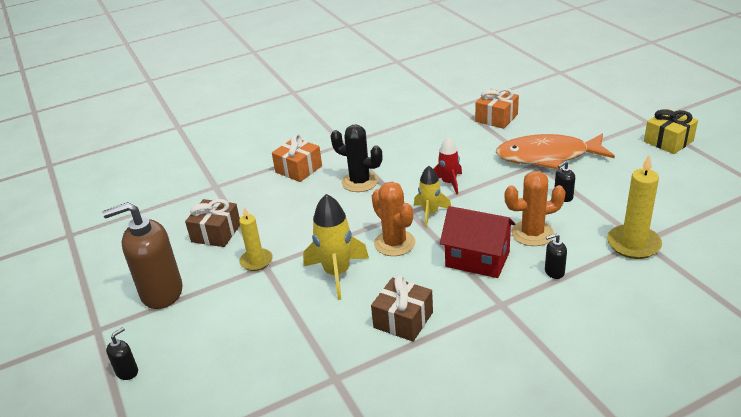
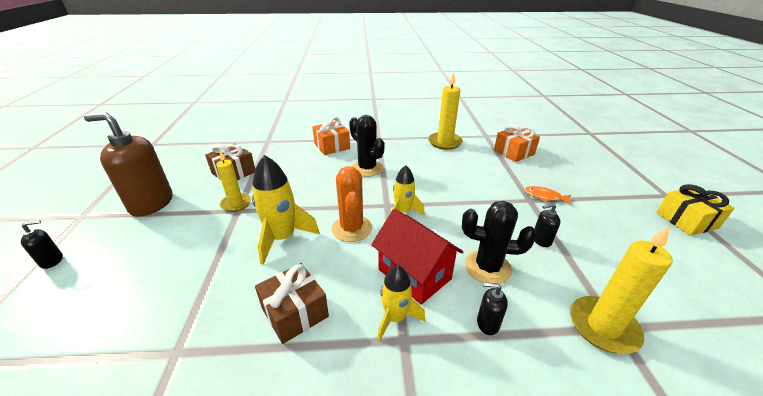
camera: 20 degrees right, 0 degrees up
(419, 127) = (445, 142): none -> yellow candle
(449, 183) = (438, 191): red rocket -> none
(485, 294) = (395, 318): none -> yellow rocket
(532, 233) = (487, 267): orange cactus -> black cactus
(547, 156) = (544, 196): orange fish -> orange fish, size x0.40

